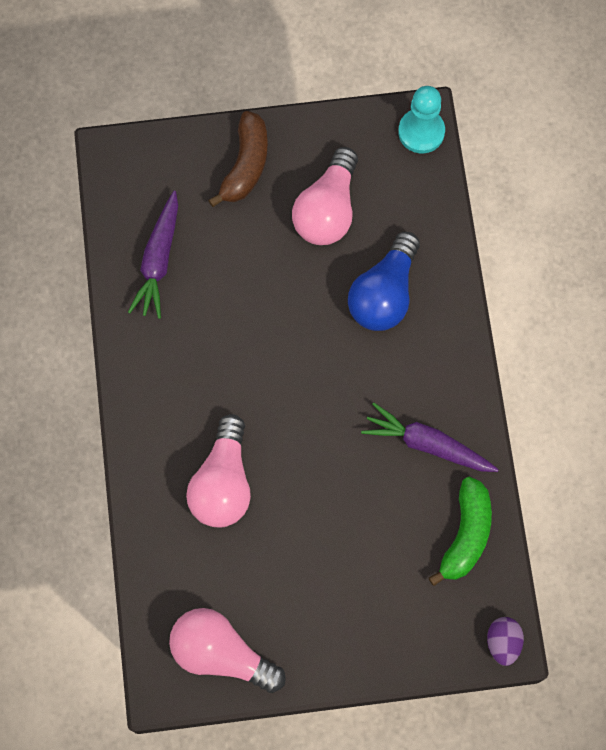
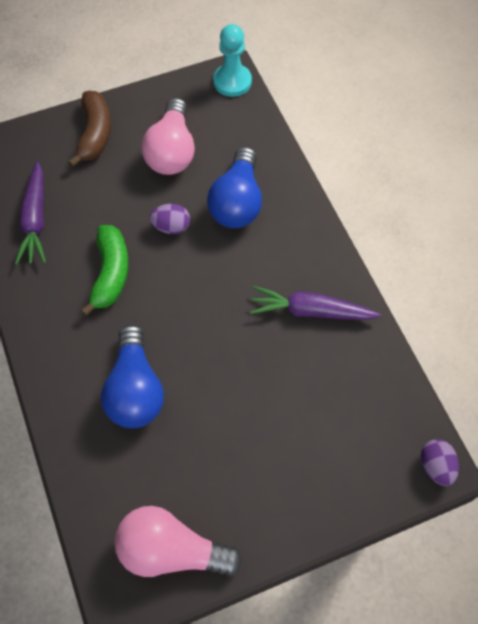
camera: 15 degrees left, 10 degrees down
(223, 483) = (135, 389): pink light bulb -> blue light bulb
(304, 306) = (171, 227): none -> purple egg
(465, 535) = (369, 379): green banana -> green banana (110, 273)

